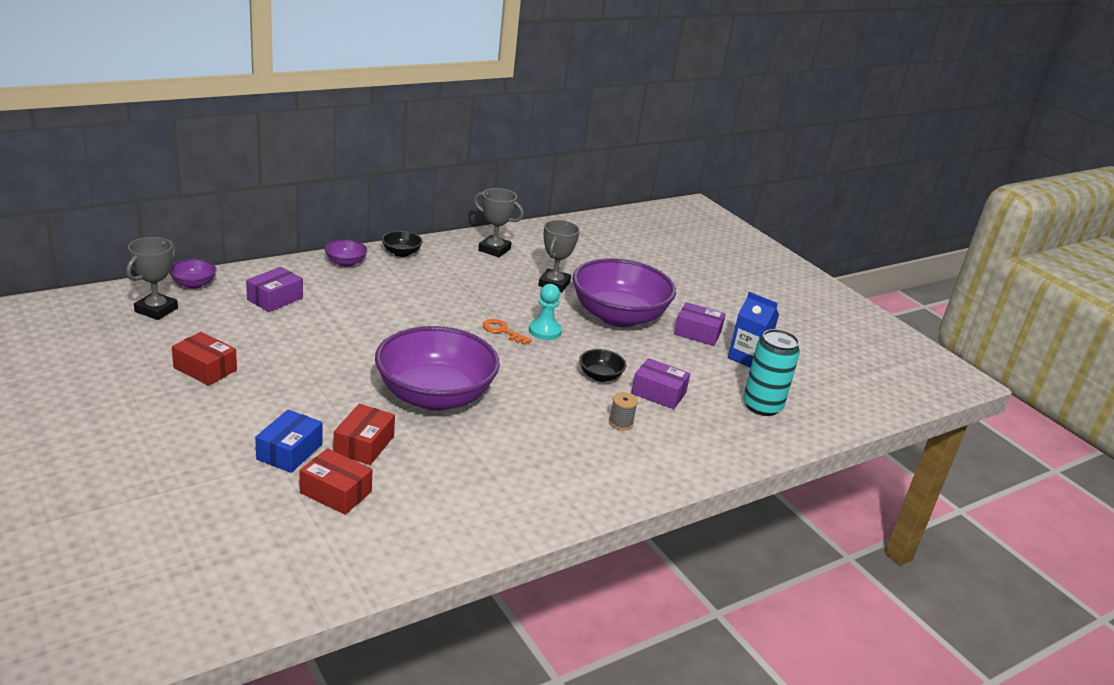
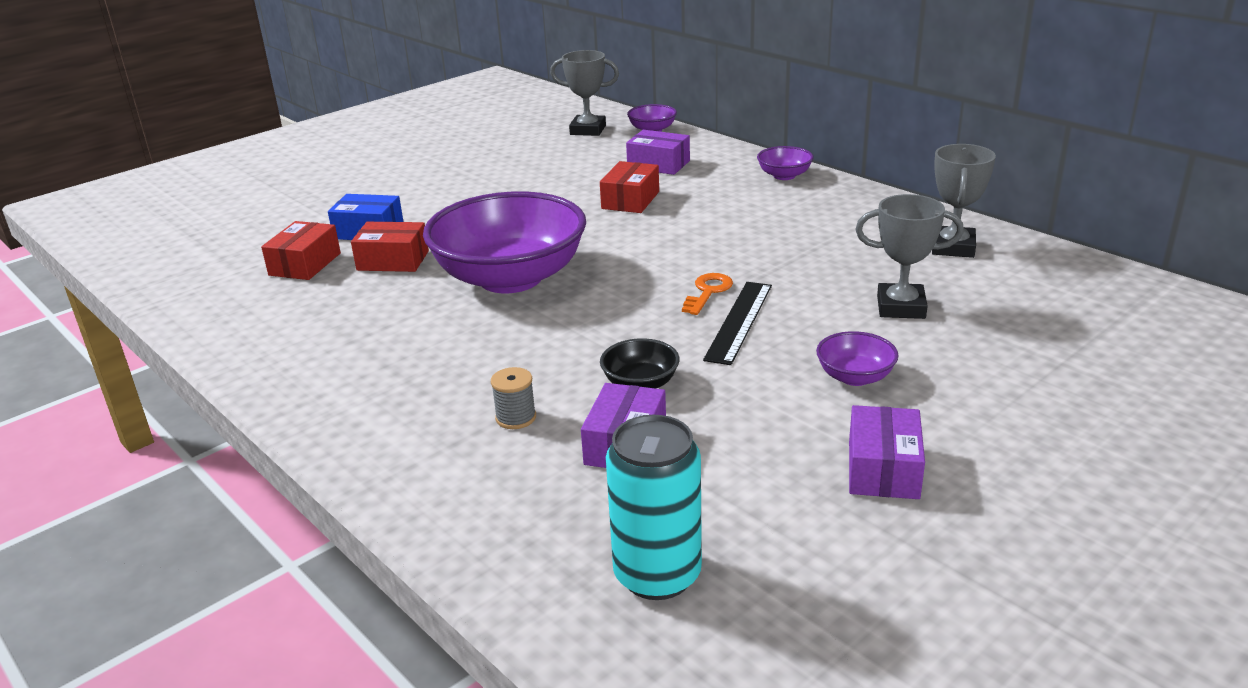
camera: 85 degrees right, 0 degrees up
(205, 369) = (496, 169): red box -> red box (630, 200)
(401, 253) = (853, 196): black bowl -> none
(545, 331) = (739, 321): turquoise pawn -> black ruler
(618, 316) = (855, 377): purple bowl -> purple bowl, size x0.41
(747, 358) = (840, 543): blue carton -> none

